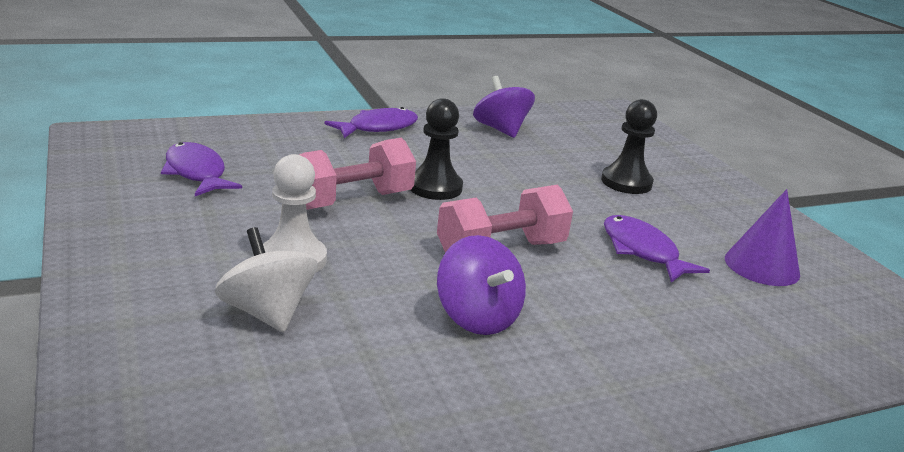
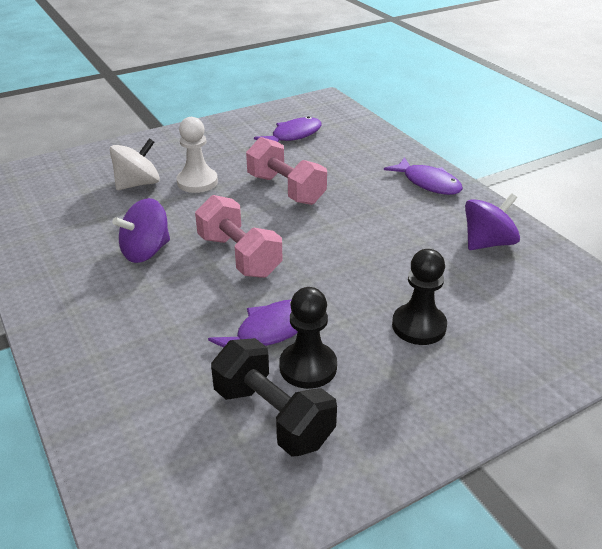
camera: 85 degrees right, 10 degrees up
(435, 187) = (330, 219): black pawn -> black pawn (308, 367)
(762, 266) = (273, 416): purple cone -> black dumbbell

